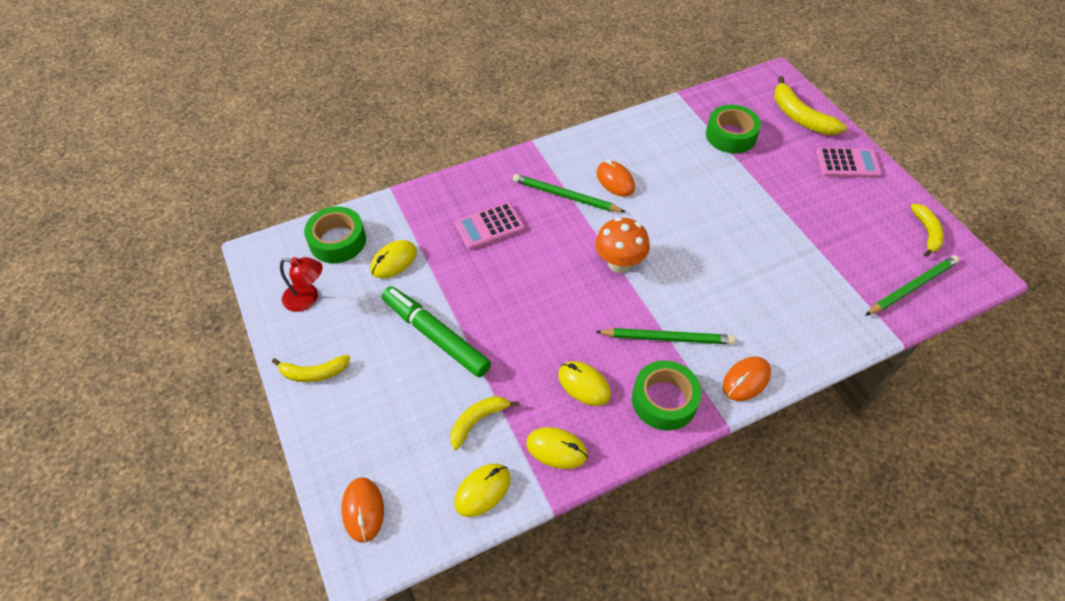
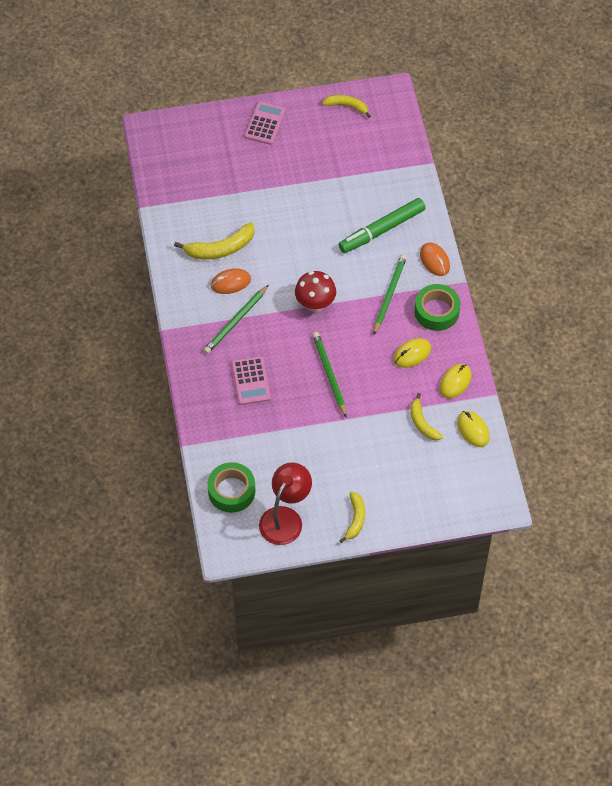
camera: 75 degrees left, 5 degrees up
(307, 299) = (285, 518): red lamp -> red lamp, size x1.50
(363, 510) = (469, 500): orange mouse -> none
(394, 261) = (265, 454): yellow mouse -> none
(435, 336) = (345, 436): green marker -> green marker (382, 230)
(619, 263) = (315, 304): orange mushroom -> red mushroom
(731, 135) = (207, 187): green tape -> none
(800, 117) = (203, 132): yellow banana -> yellow banana (220, 249)
(912, 287) = (390, 137): green pencil -> green pencil (329, 374)

